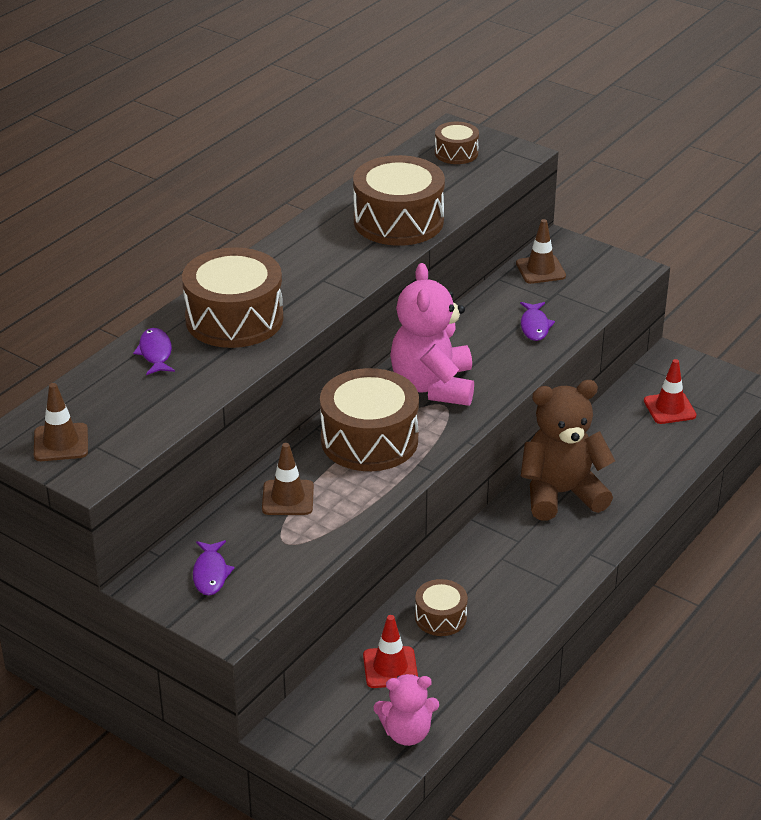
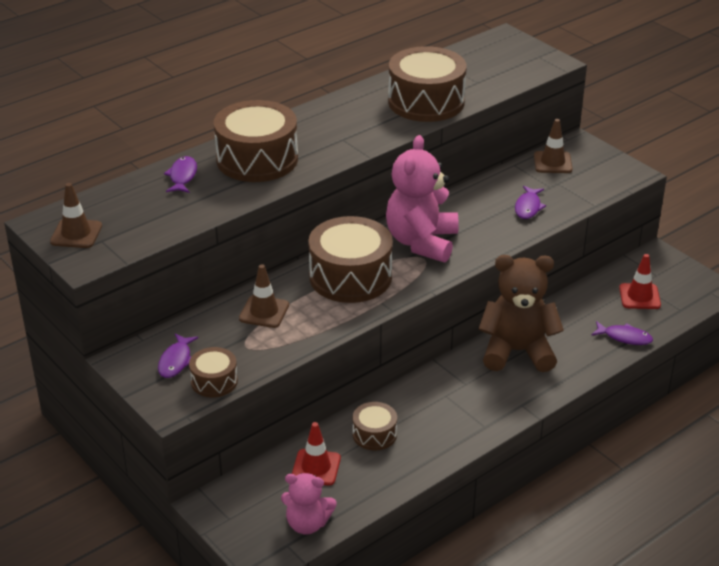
camera: 15 degrees right, 0 degrees up
(456, 153) = (499, 55): brown drum -> brown drum (214, 381)
(671, 457) = (624, 337): none -> purple fish

